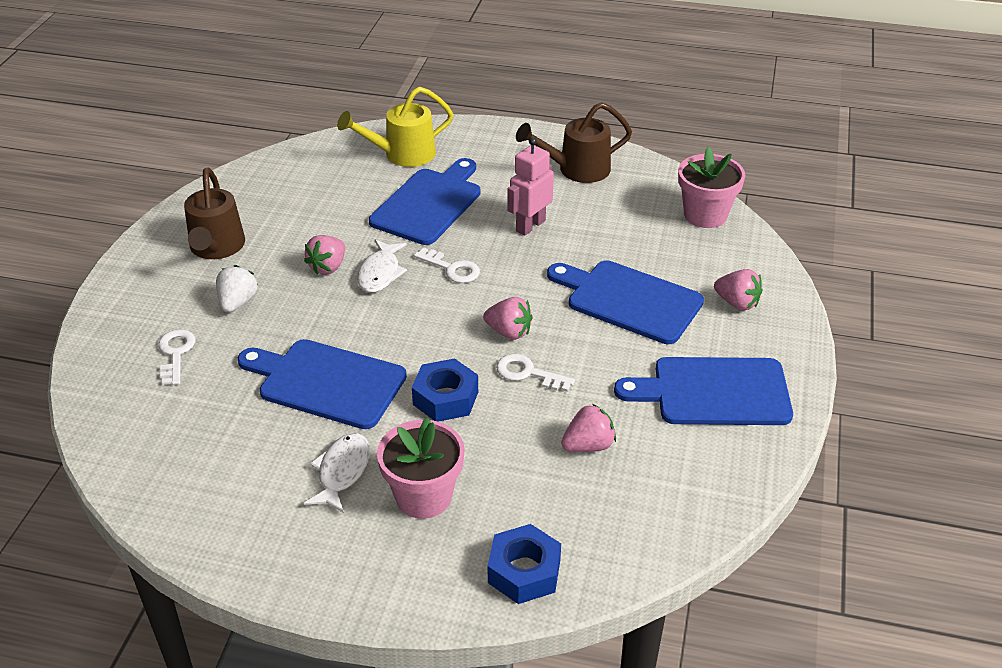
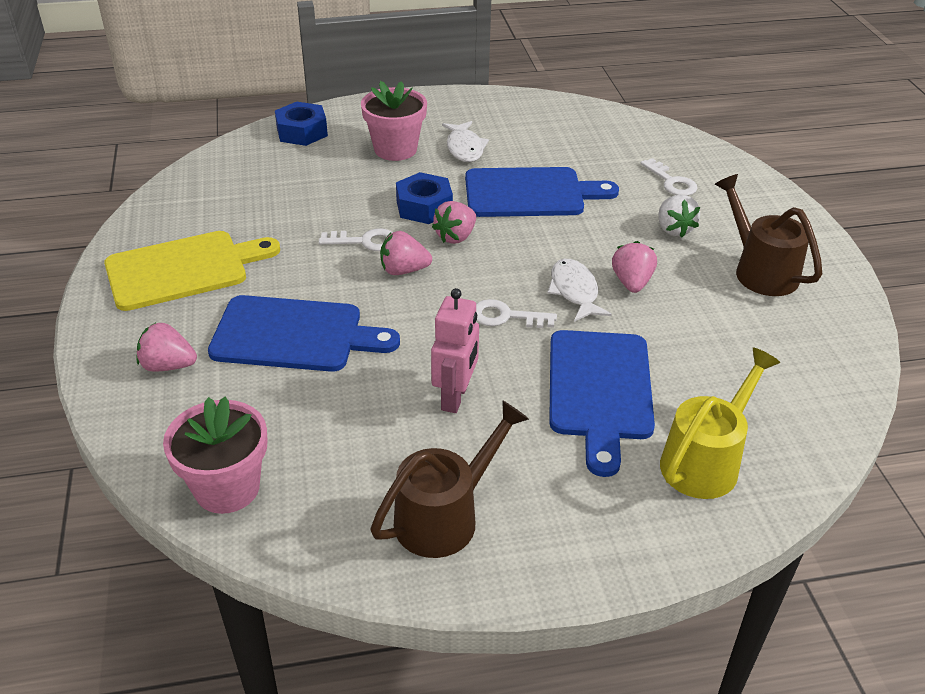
camera: 155 degrees right, 0 degrees up
(588, 445) = (286, 204): pink strawberry -> pink strawberry (455, 237)
(714, 392) = (183, 269): blue cutting board -> yellow cutting board

